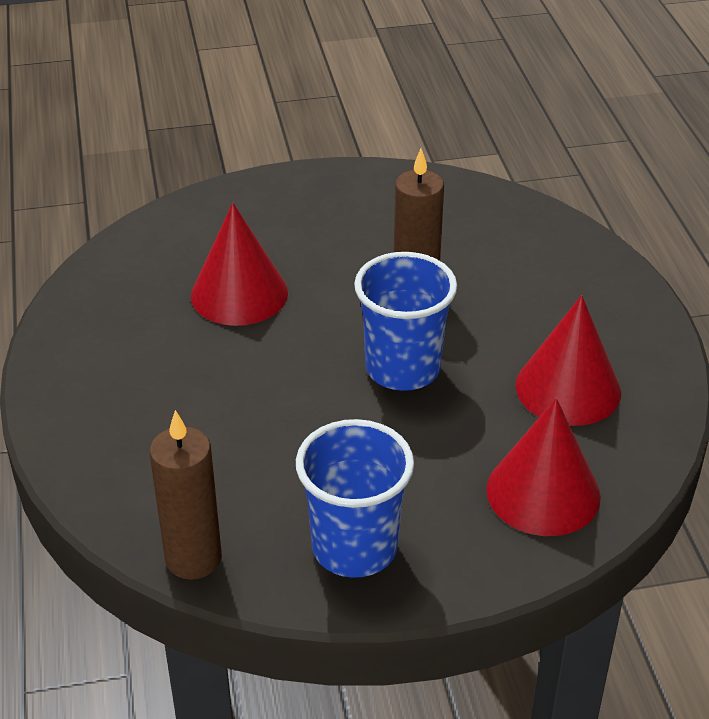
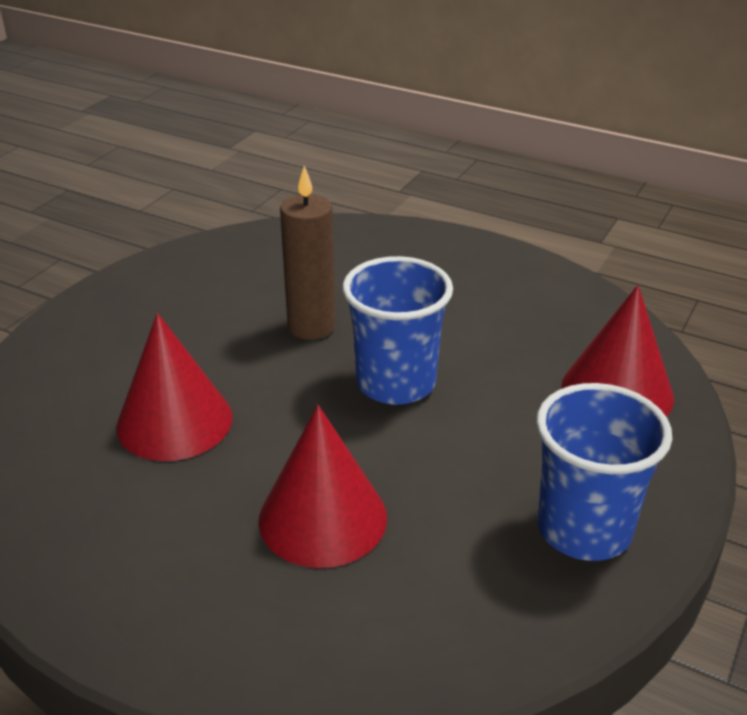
camera: 50 degrees left, 5 degrees down
(193, 558) = (497, 651): brown candle -> none
(568, 388) = (516, 319): red cone -> red cone (323, 518)

